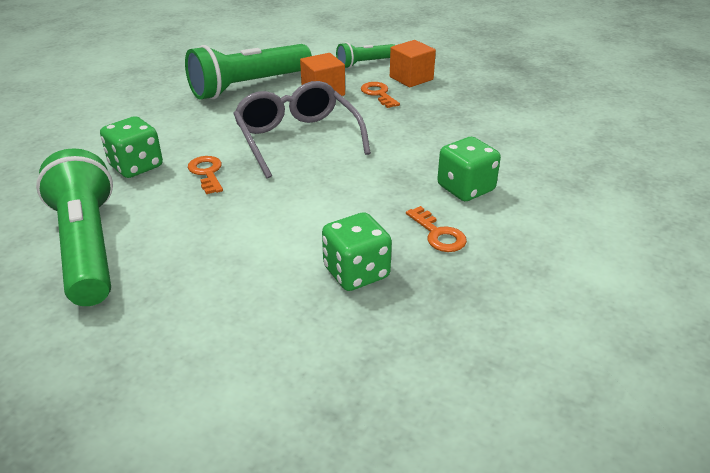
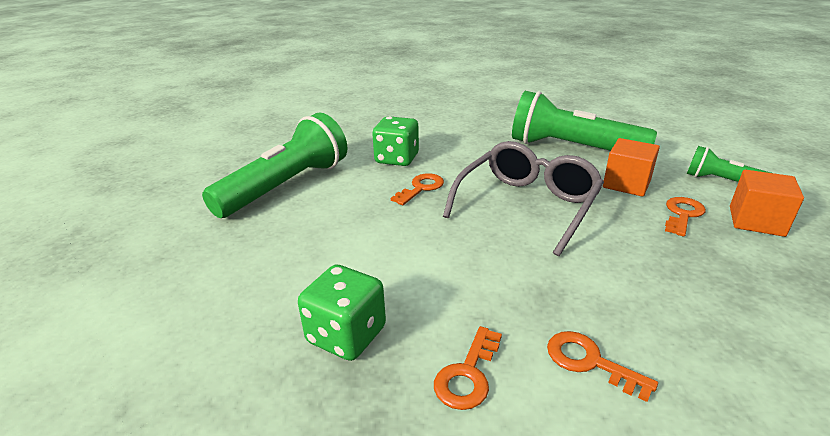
camera: 60 degrees right, 5 degrees down
(465, 188) = (590, 362): green dice -> orange key

